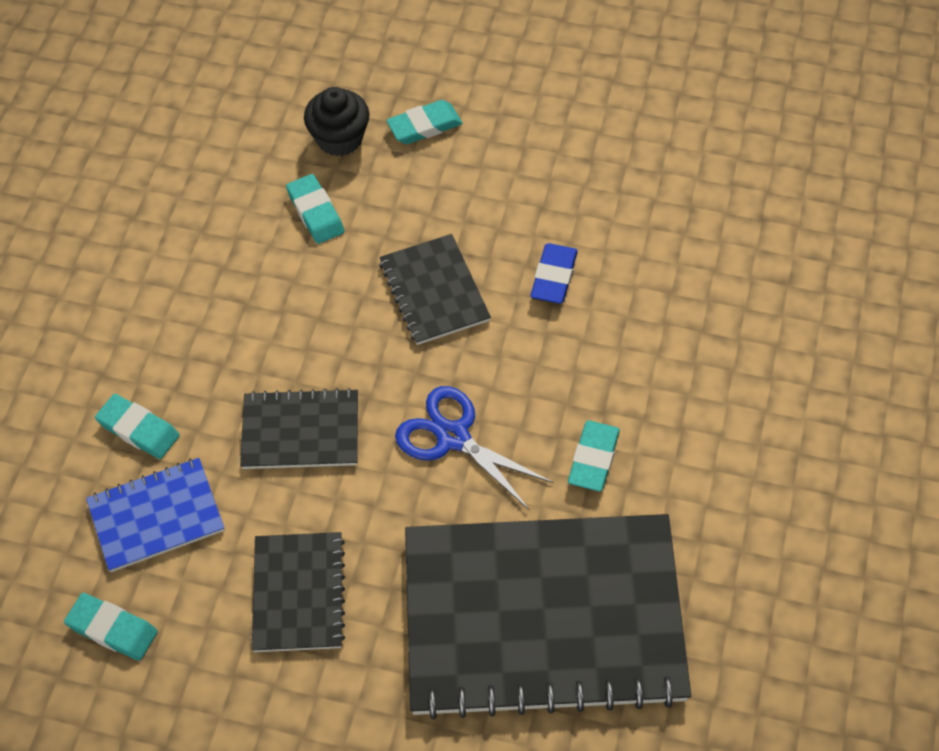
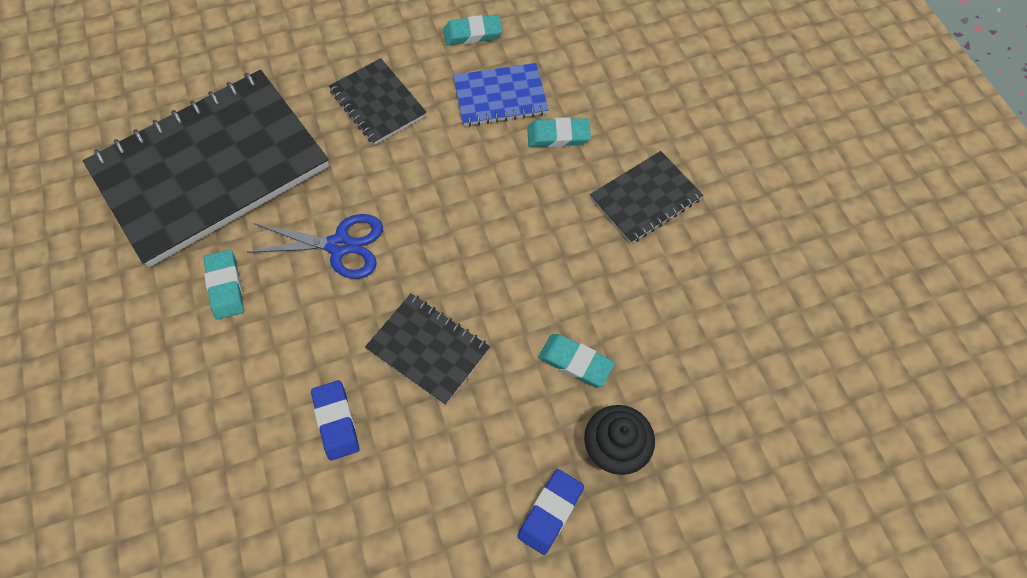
camera: 145 degrees right, 5 degrees up
(156, 516) = (500, 96): blue notebook -> blue notebook turned 45 degrees clockwise
(300, 431) = (450, 192): black notebook -> black notebook (645, 198)
(424, 126) = (550, 512): turquoise eraser -> blue eraser

